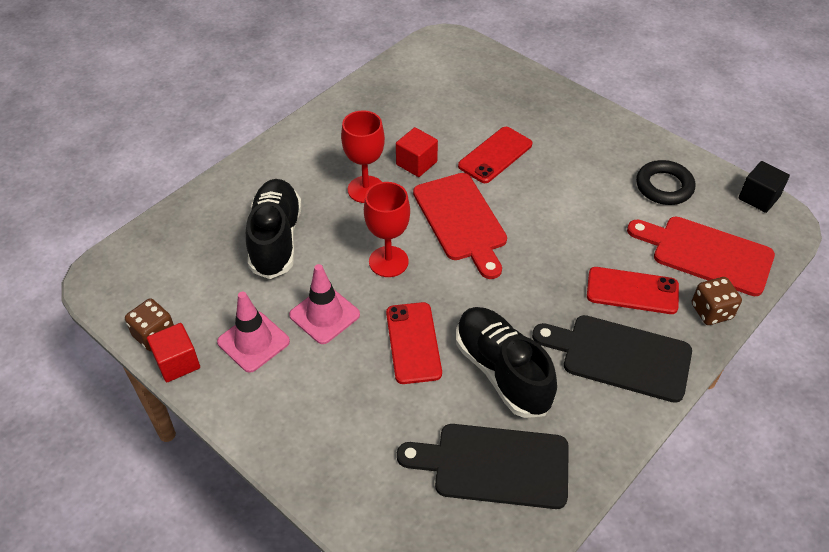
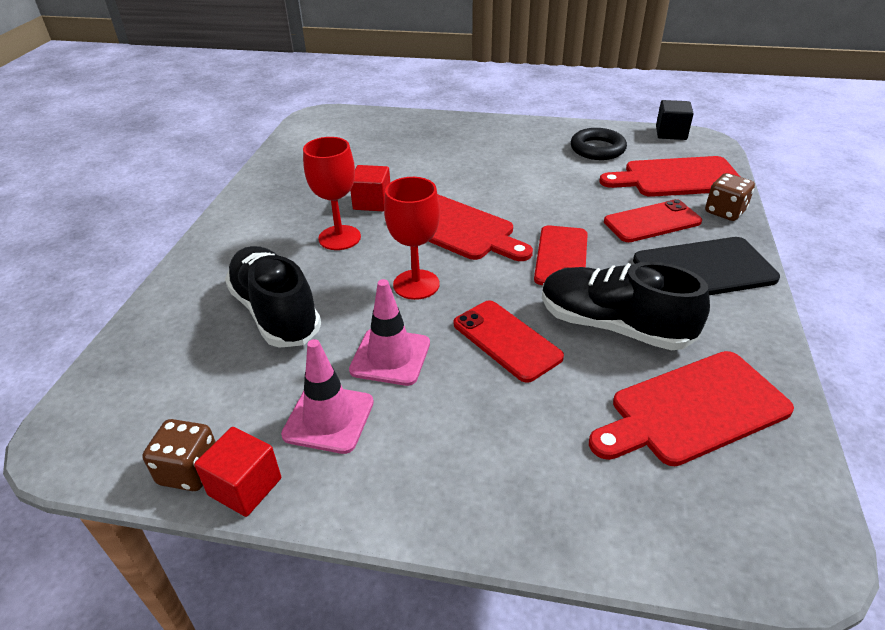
camera: 30 degrees left, 10 degrees down
(494, 465) = (692, 409): black cutting board -> red cutting board
(495, 155) = (439, 174): red phone -> red phone (561, 257)

